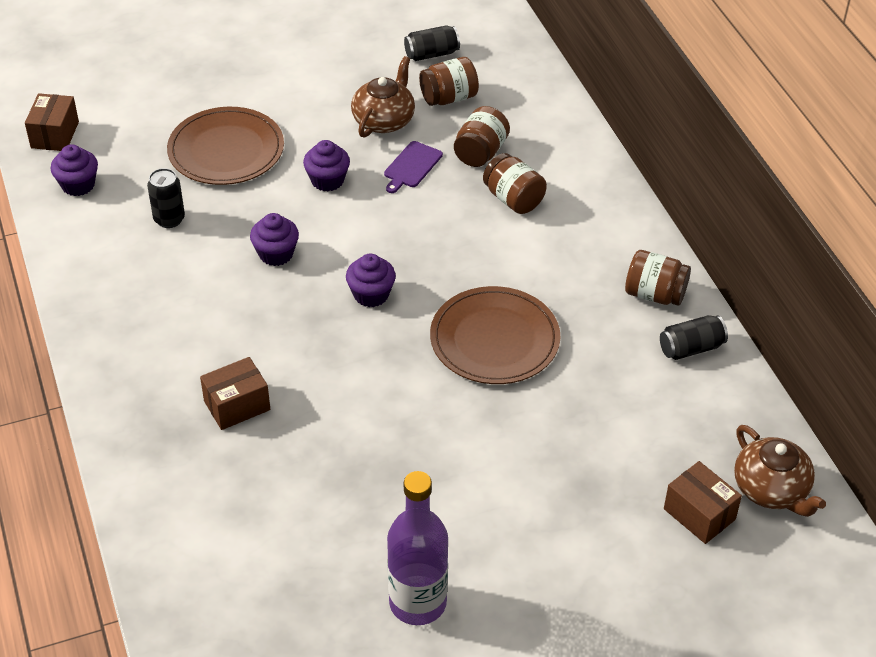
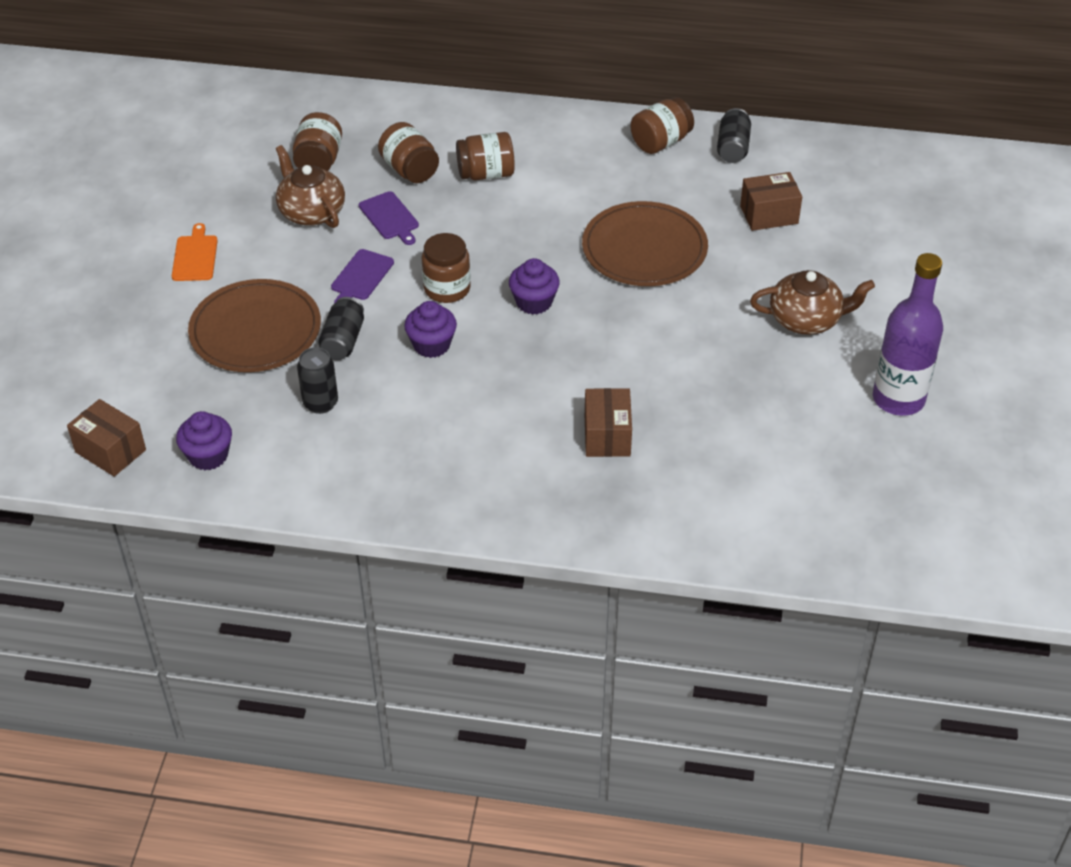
camera: 60 degrees left, 0 degrees up
(286, 83) = (195, 256): none -> orange cutting board
(327, 180) = (361, 277): purple cupcake -> purple cutting board
(349, 235) = (447, 289): none -> brown jar
(431, 54) = (247, 149): black can -> black can (343, 341)
(699, 514) = (901, 213): brown box -> brown box (769, 215)
(772, 489) = (900, 168): brown teapot -> brown teapot (806, 319)

